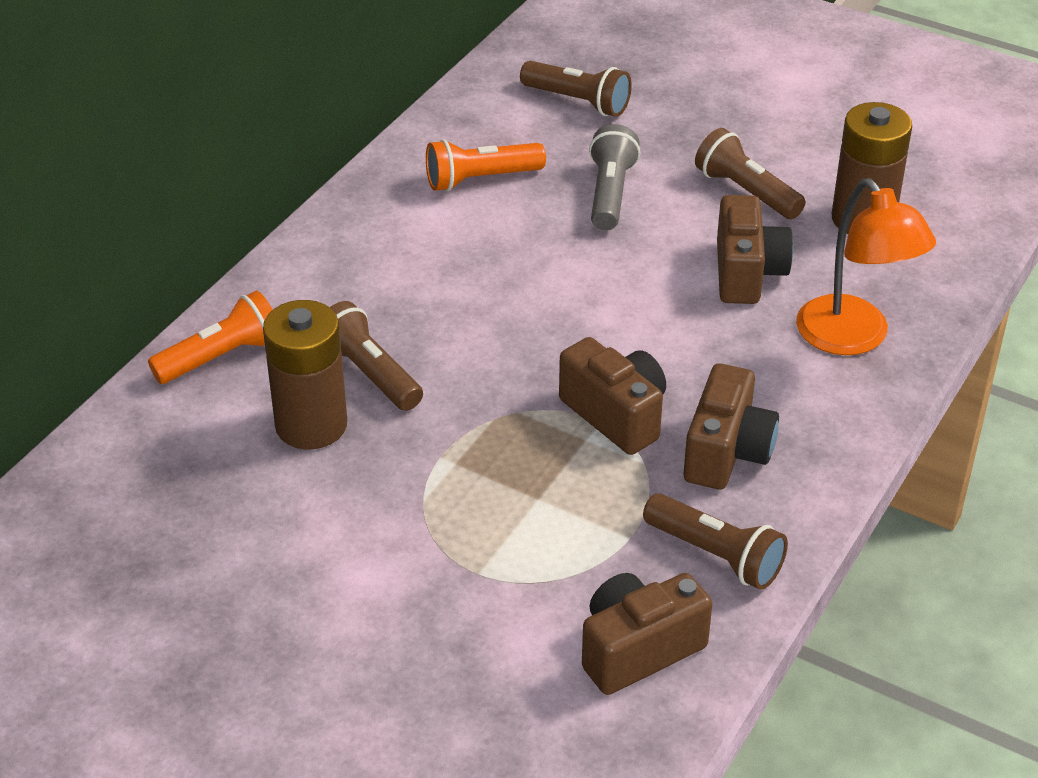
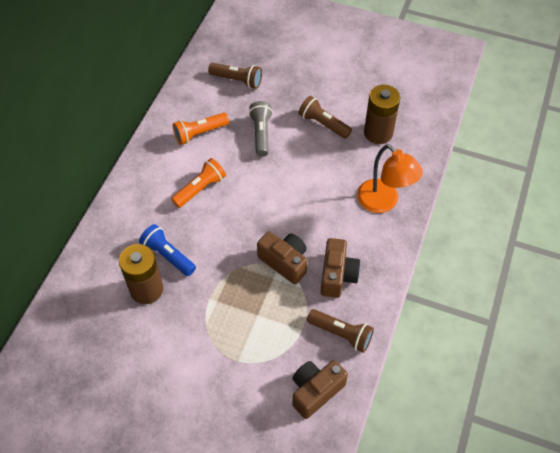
camera: 10 degrees left, 15 degrees up
(221, 357) = (97, 256): orange flashlight -> orange flashlight (200, 188)
(369, 374) = (168, 255): brown flashlight -> blue flashlight
(747, 273) = (331, 171): brown camera -> none

